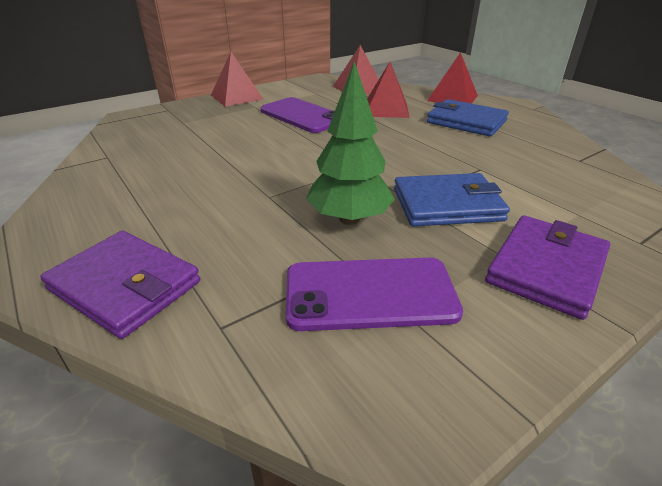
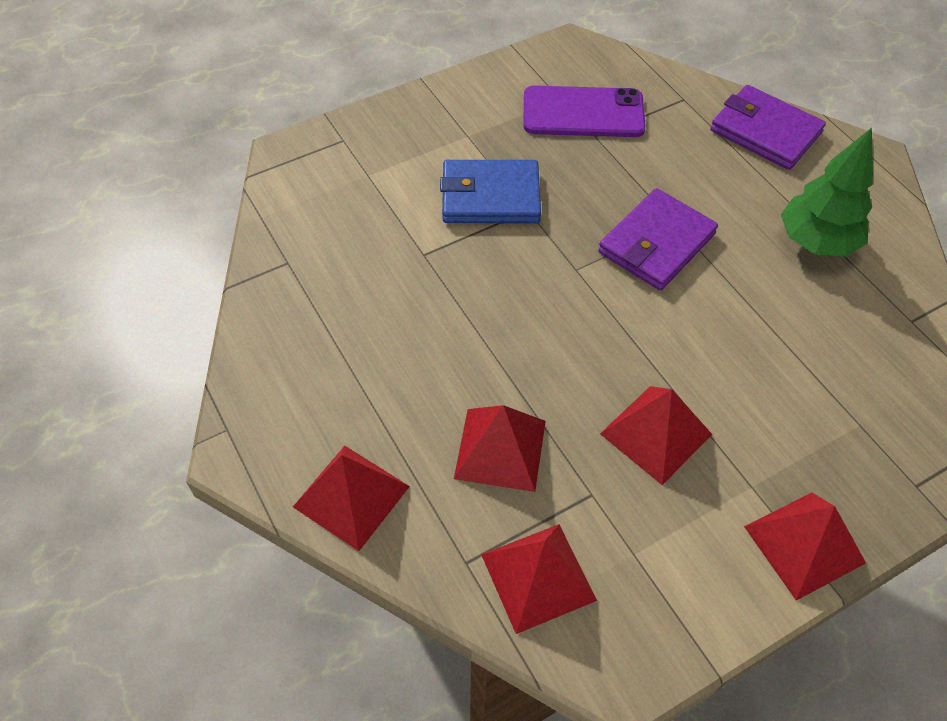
camera: 175 degrees left, 20 degrees up
(302, 116) = (656, 433): purple phone -> red pyramid
(349, 219) = (592, 185): green tree -> green tree (816, 242)
(466, 122) = (378, 384): blue wallet -> none
(546, 268) = (442, 122): purple wallet -> purple wallet (656, 243)

